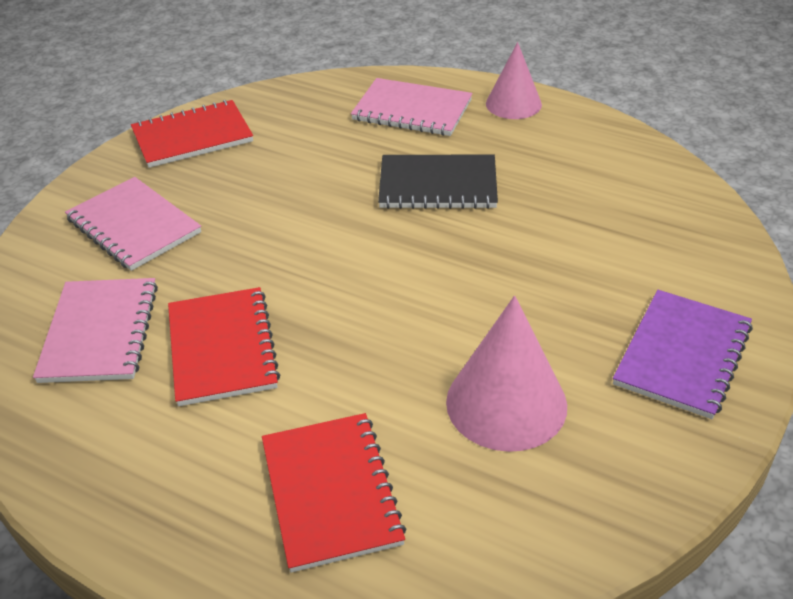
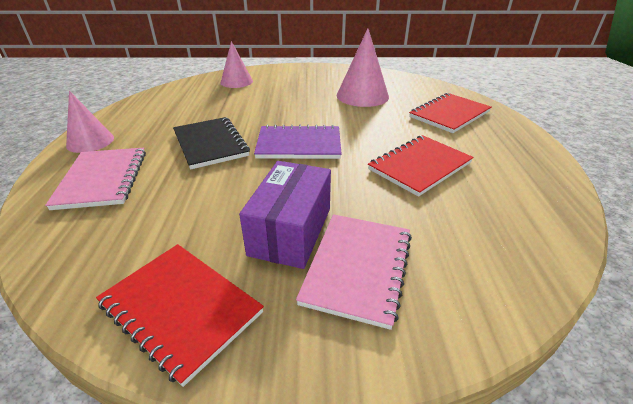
camera: 120 degrees left, 5 degrees down
(99, 332) = (471, 219): pink notebook -> none
(216, 203) = (291, 231): none -> purple box
(682, 253) = (236, 82): none -> pink cone
(682, 355) = (302, 75): purple notebook -> purple notebook (299, 145)

